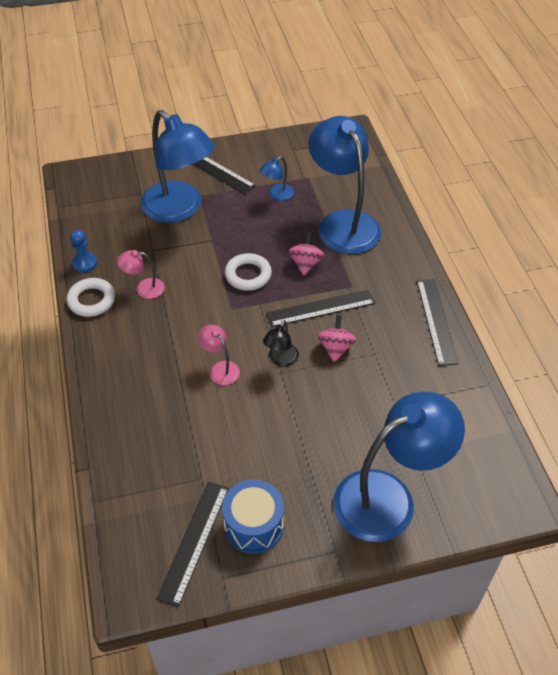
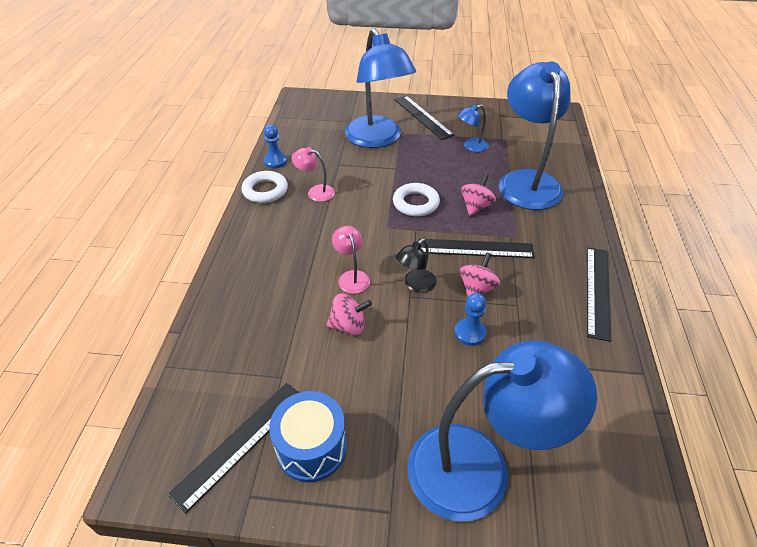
camera: 20 degrees right, 5 degrees down
(238, 415) = (348, 326): none -> pink spinning top
(343, 390) = (470, 333): none -> blue pawn

